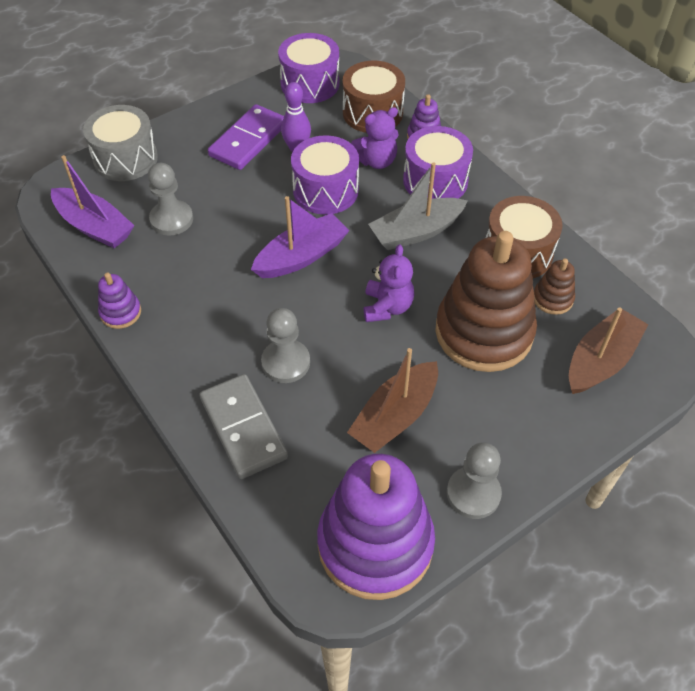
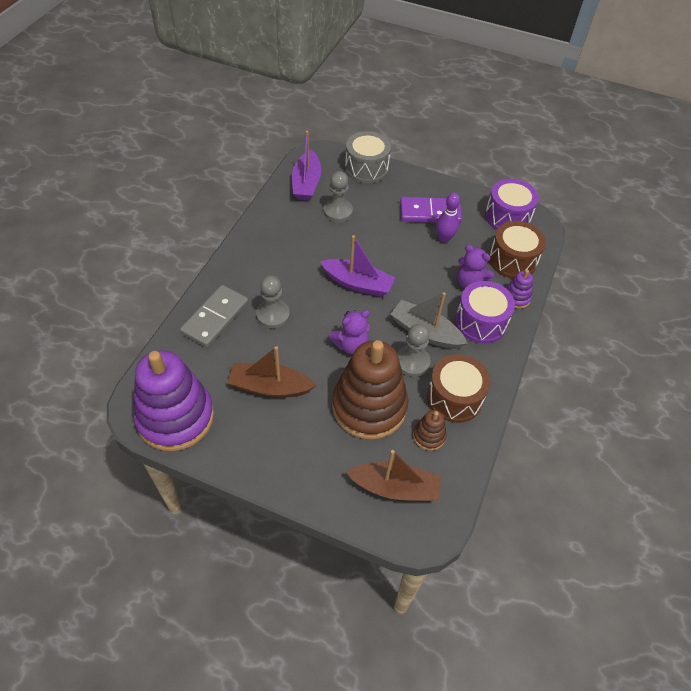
camera: 55 degrees right, 0 degrees up
(120, 312) = (256, 226): purple stacking toy -> none
(325, 190) = (421, 269): purple drum -> none
(473, 493) = (239, 454): grey pawn -> grey pawn (412, 362)

